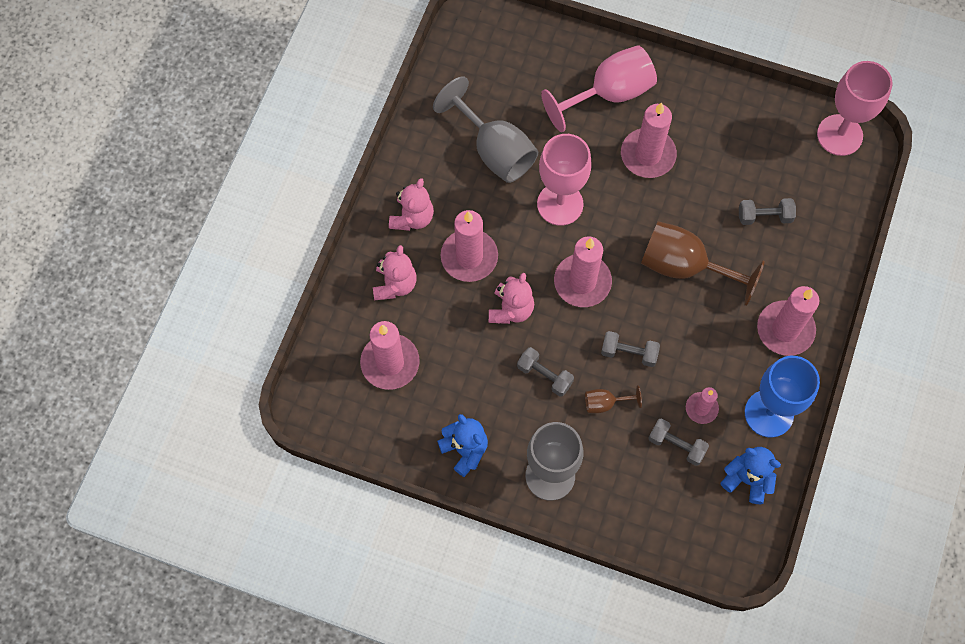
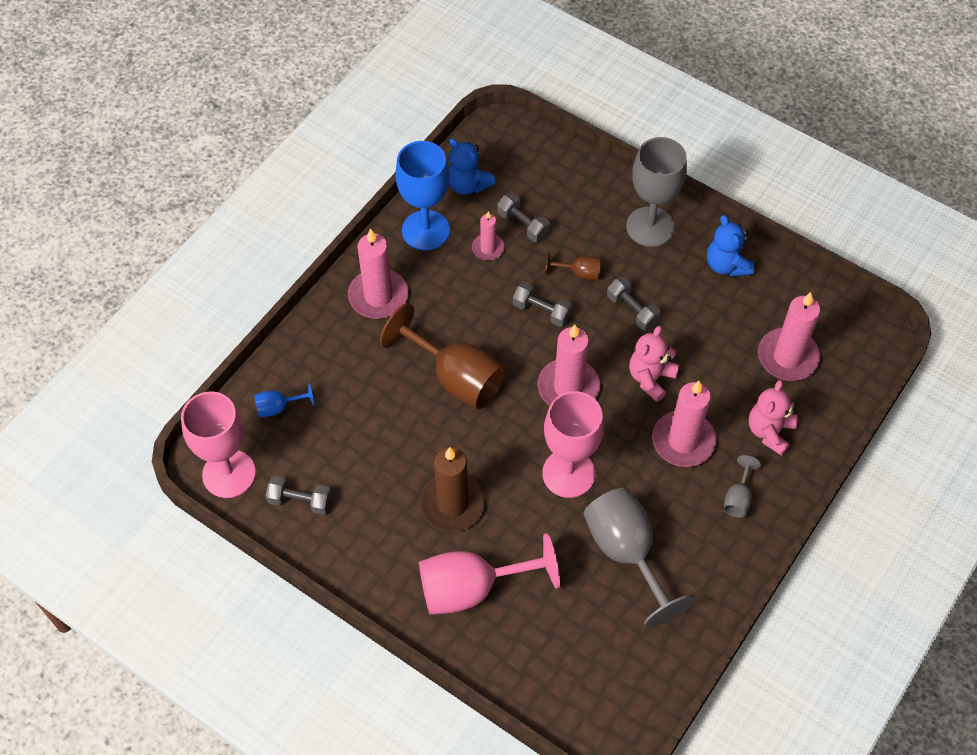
camera: 165 degrees left, 10 degrees down
(412, 217) = (738, 498): pink teddy bear -> grey goblet
(648, 155) = (452, 504): pink candle -> brown candle
(764, 216) = (351, 407): grey dumbbell -> grey dumbbell (300, 501)
(826, 201) = (278, 407): none -> blue goblet

